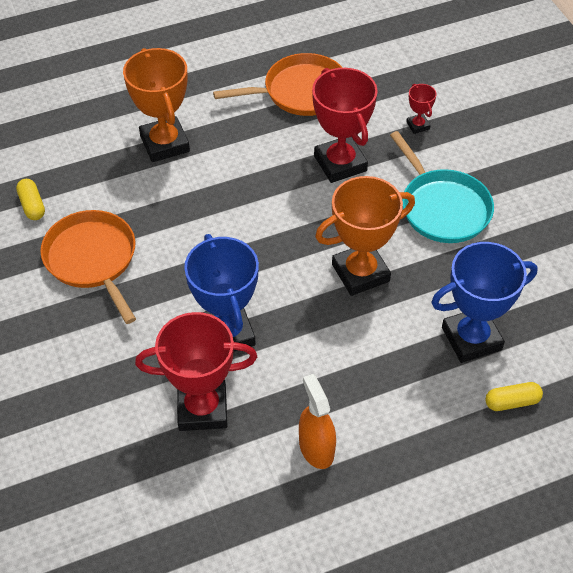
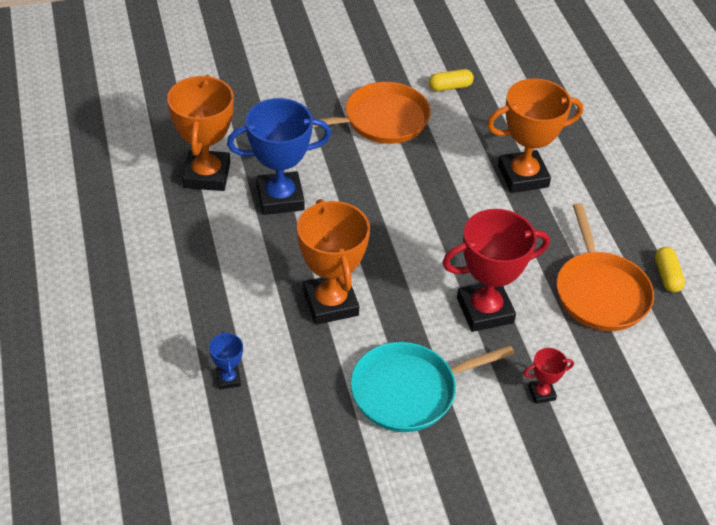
camera: 95 degrees right, 5 degrees down
(202, 409) = (206, 175): red trophy -> orange trophy
(316, 448) = (144, 242): orange spray bottle -> none
(471, 338) = (228, 379): blue trophy -> blue trophy, size x0.46
(512, 402) = (145, 396): yellow capsule -> yellow capsule (667, 276)

